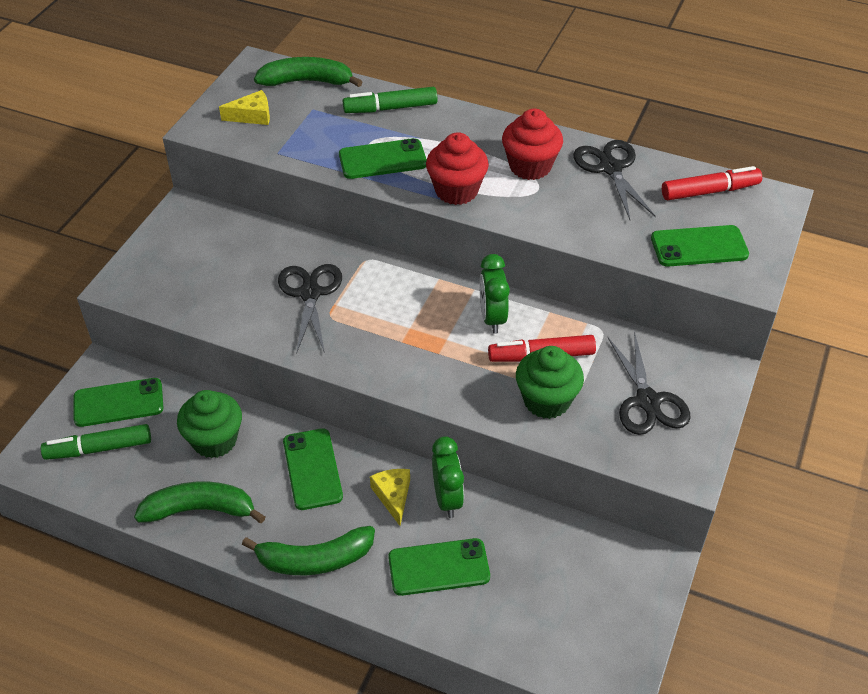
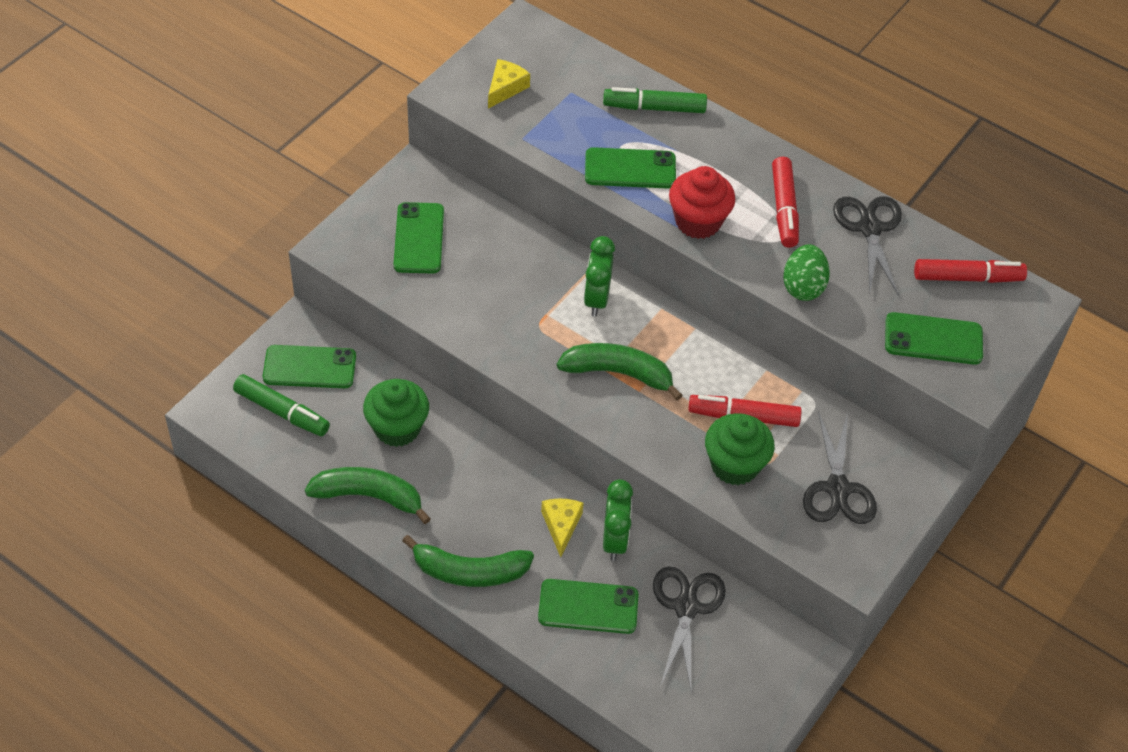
camera: 10 degrees right, 5 degrees up
(99, 448) = (282, 411): green marker -> green marker turned 150 degrees counterclockwise
(252, 116) = (505, 88): yellow cheese -> yellow cheese turned 60 degrees counterclockwise
(307, 81) = (573, 57): green banana -> green banana (618, 373)
(310, 293) = (524, 297): black scissors -> black scissors (686, 607)
(312, 469) = (488, 480): green phone -> green phone (419, 238)
(492, 318) = (705, 364): green clock -> green clock (596, 299)
(530, 166) = (784, 209): red cupcake -> red marker
(568, 226) = (803, 287): none -> green egg

